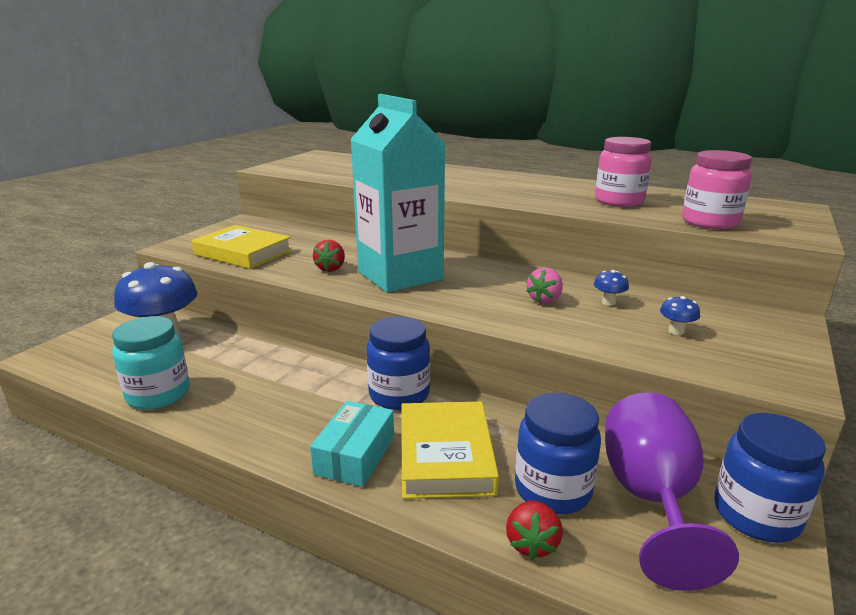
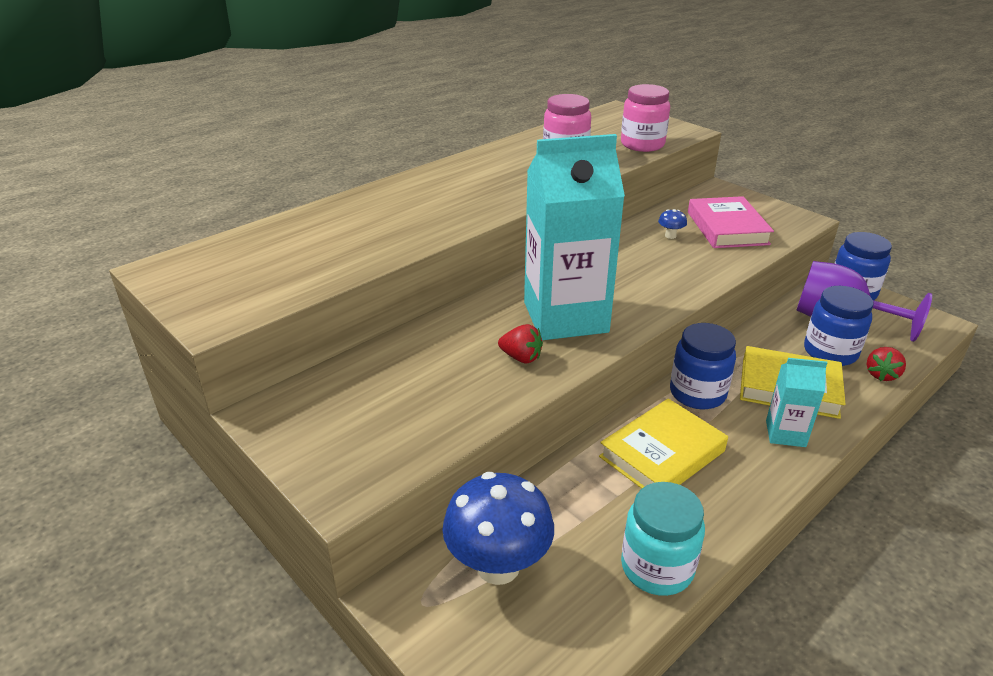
camera: 70 degrees left, 10 degrees up
(243, 253) = (419, 422): yellow book -> yellow book (662, 454)
(355, 455) = (785, 433): turquoise box -> turquoise carton
(532, 543) = (881, 375): red strawberry -> red strawberry turned 90 degrees clockwise
(544, 300) = (656, 259): pink strawberry -> none
(676, 331) = (727, 228): blue mushroom -> pink book

